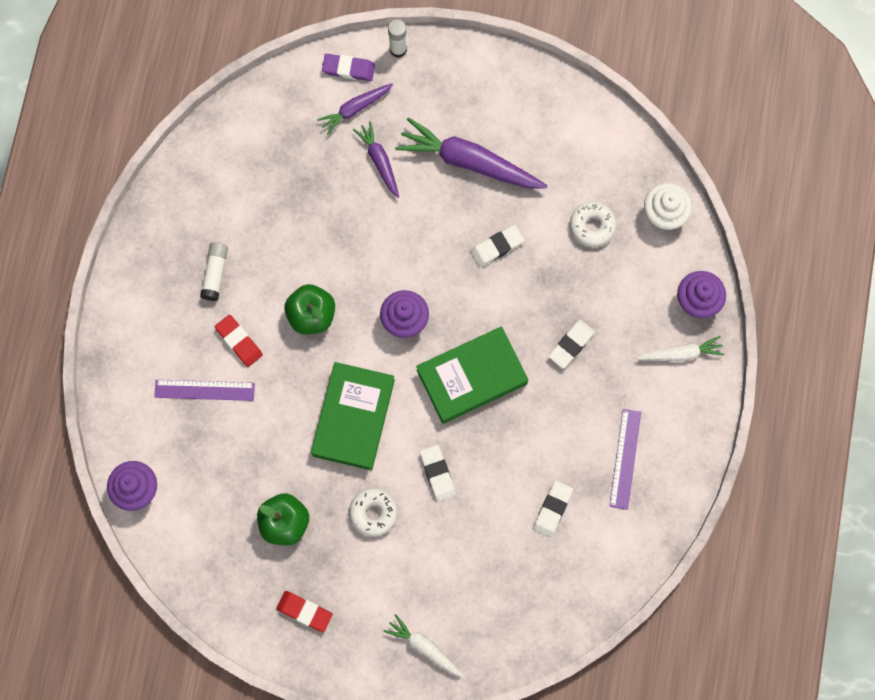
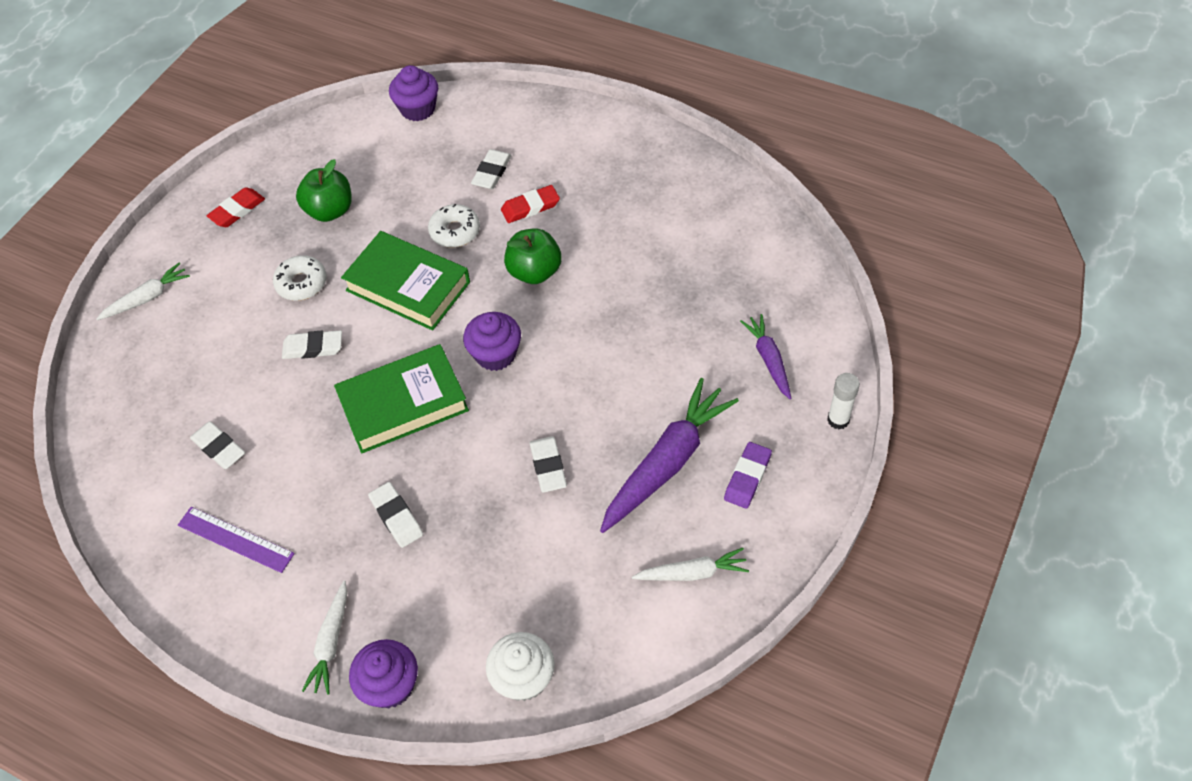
camera: 110 degrees right, 20 degrees down
(204, 390) = (492, 172): purple ruler -> white eraser
(215, 273) = (611, 200): white glue stick -> none
(348, 69) = (823, 363): purple eraser -> purple eraser (747, 477)
(379, 161) = (695, 370): purple carrot -> none
(472, 377) = (403, 404): green book -> green book turned 75 degrees clockwise
(553, 123) = (692, 573): none -> white carrot
(592, 226) = (537, 581): white donut -> white donut (455, 231)

